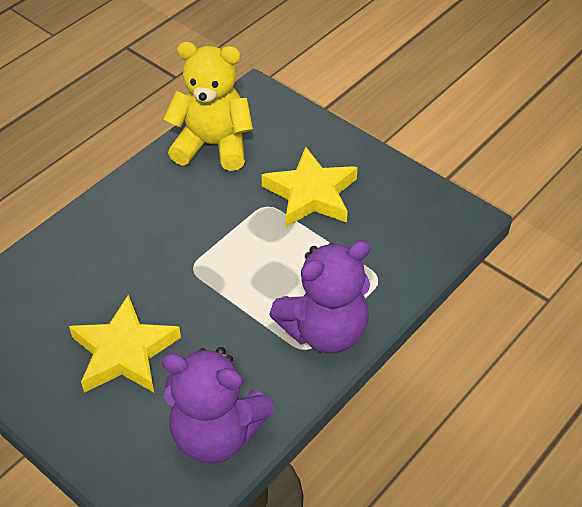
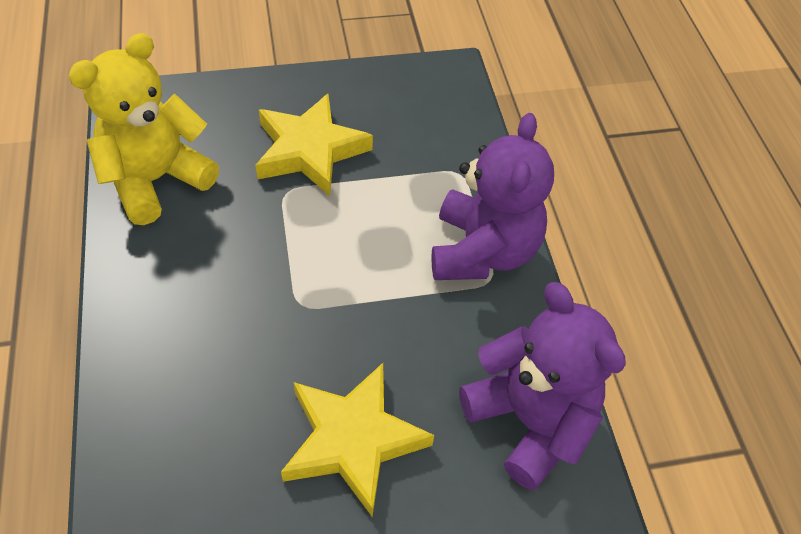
camera: 55 degrees left, 5 degrees up
(216, 433) = (530, 420): purple teddy bear -> purple teddy bear turned 90 degrees counterclockwise

